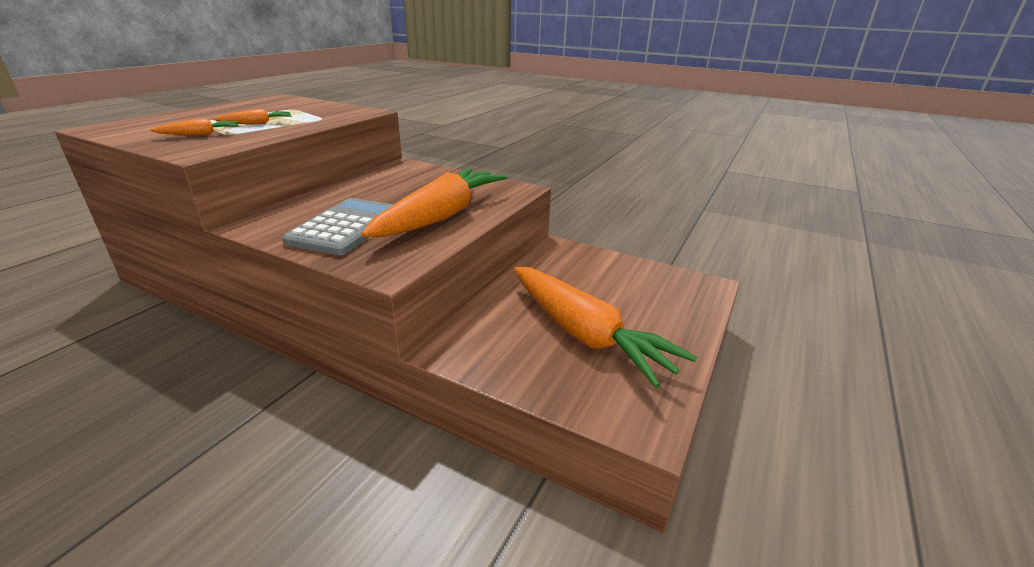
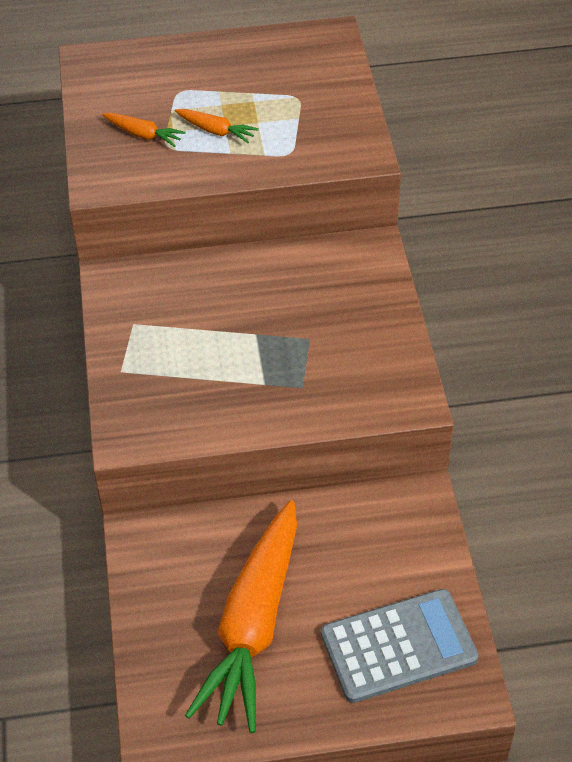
camera: 55 degrees right, 20 degrees up
(346, 227) = (171, 344): grey calculator -> grey calculator (398, 646)
(441, 216) = (264, 390): orange carrot -> none

